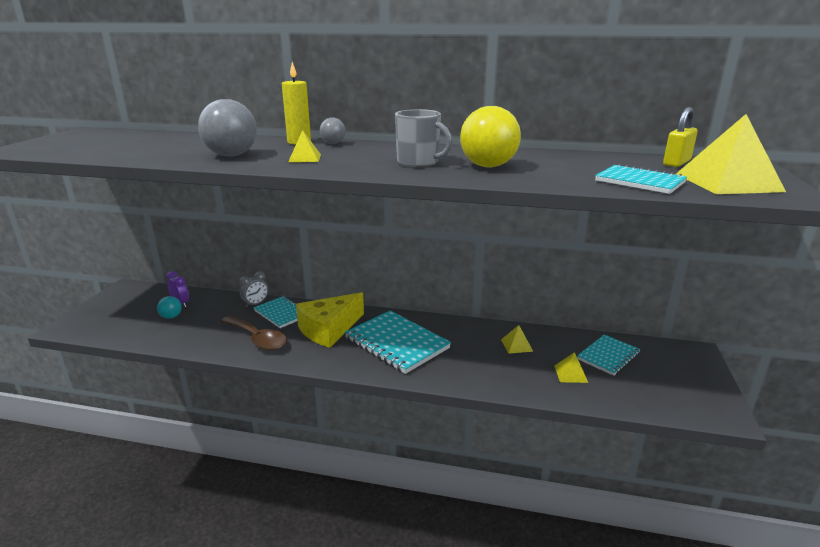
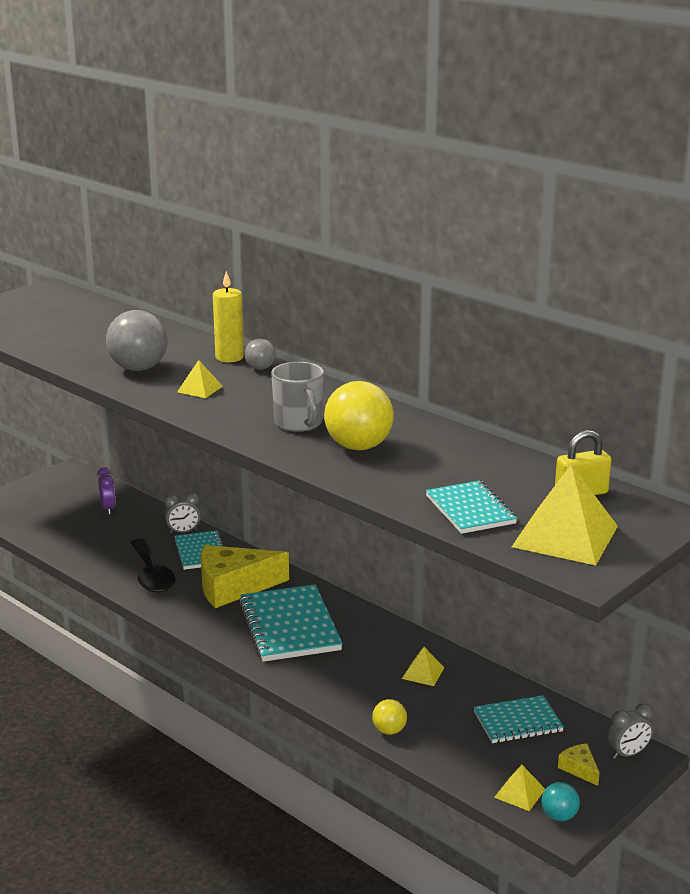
camera: 30 degrees right, 0 degrees up
(171, 317) = (88, 522): turquoise ball -> turquoise ball (559, 816)
(257, 339) = (152, 575): brown spoon -> black spoon
(544, 392) = (389, 730): none -> yellow ball
(570, 373) = (445, 724): yellow pyramid -> yellow pyramid (519, 793)
(679, 373) = (579, 769): none -> yellow cheese
(688, 353) = (628, 754): none -> grey clock

